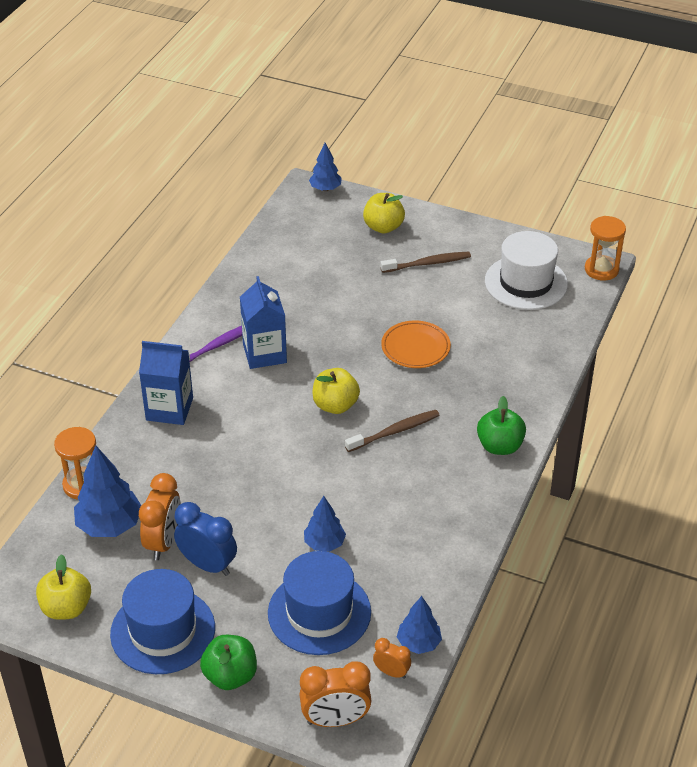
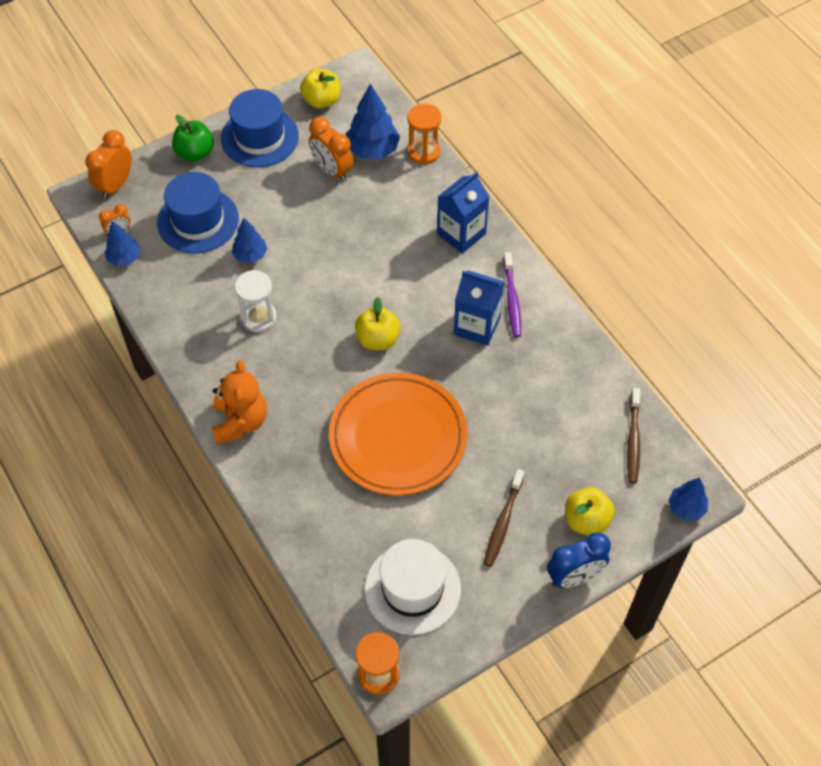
camera: 125 degrees right, 15 degrees up
(208, 565) = (291, 184): blue clock -> blue clock (574, 577)
(388, 495) = (259, 317): none -> white hourglass
(395, 431) = (316, 361): brown toothbrush -> brown toothbrush (633, 440)
(415, 347) = (398, 437): orange plate -> orange plate, size x1.92
(499, 446) = (240, 422): green apple -> orange teddy bear

